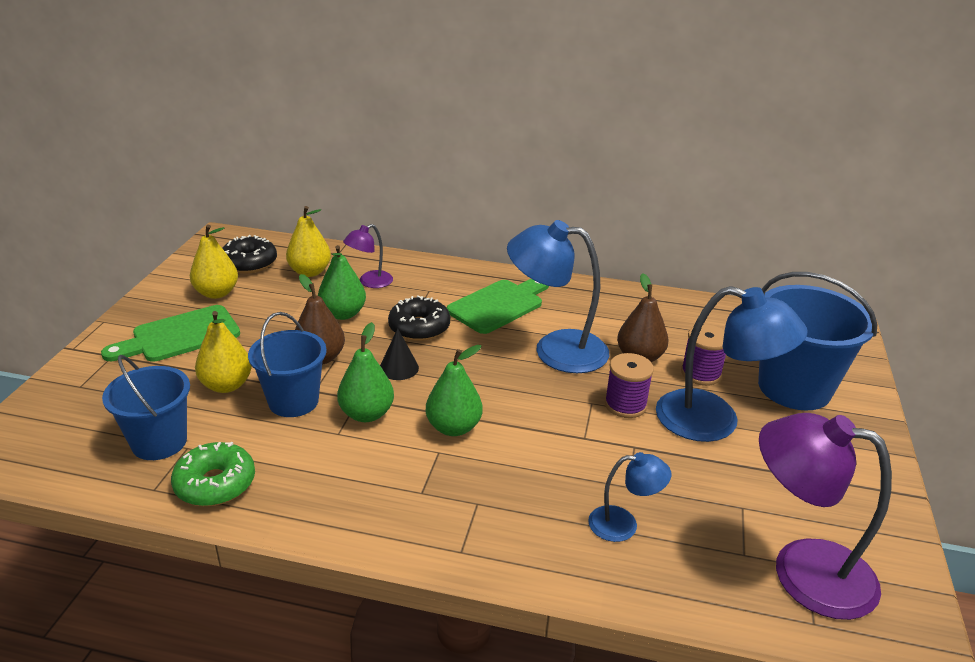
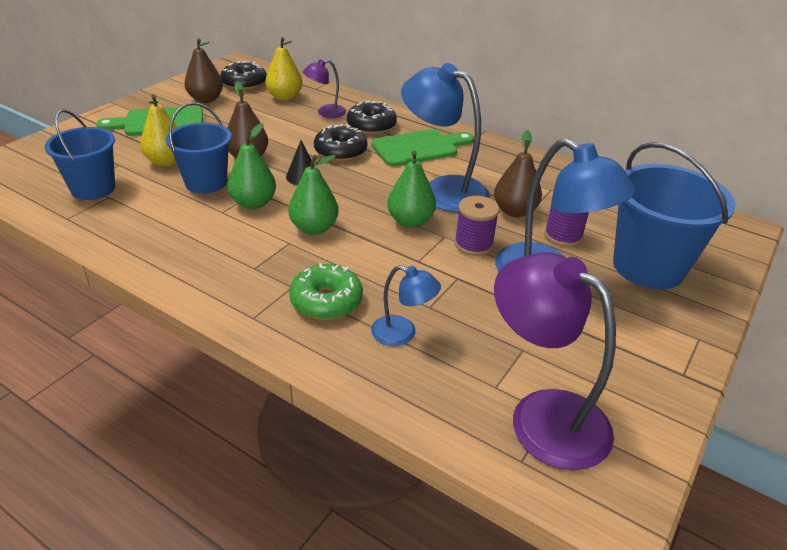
camera: 20 degrees right, 5 degrees up
(215, 484) = (110, 225): green donut -> green donut (326, 301)
(217, 293) = (206, 99): yellow pear -> brown pear
(343, 314) = (288, 130): green pear -> green pear (410, 221)
(431, 289) = (371, 126): none -> black donut

